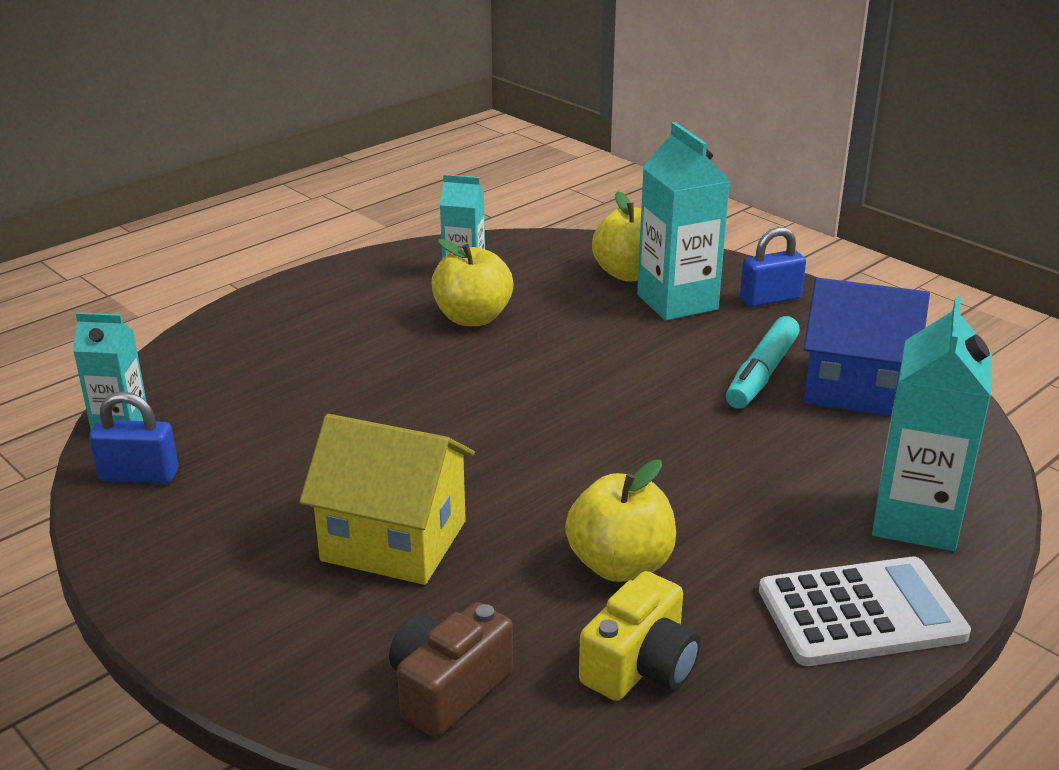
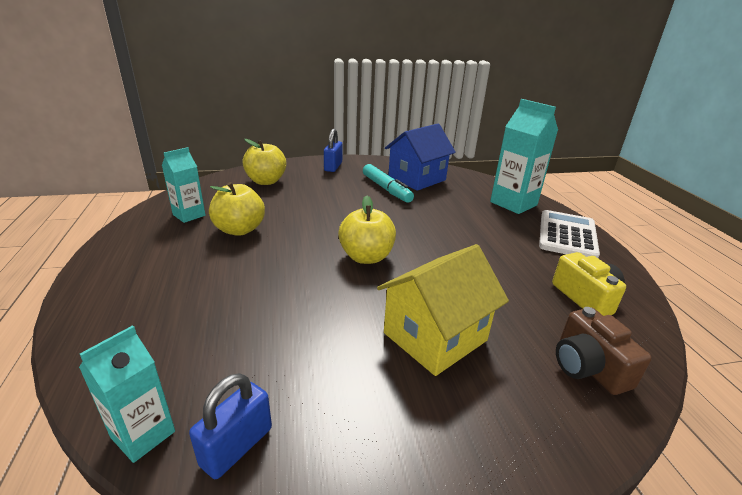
camera: 60 degrees left, 0 degrees up
(620, 565) = (504, 273): yellow apple -> yellow apple (366, 257)
(677, 302) = (306, 182): turquoise carton -> none

